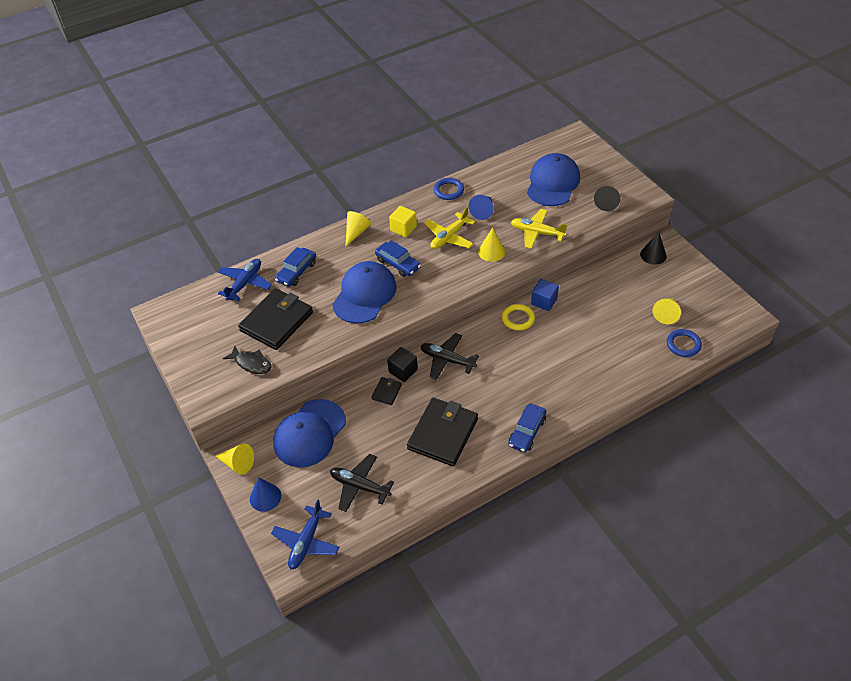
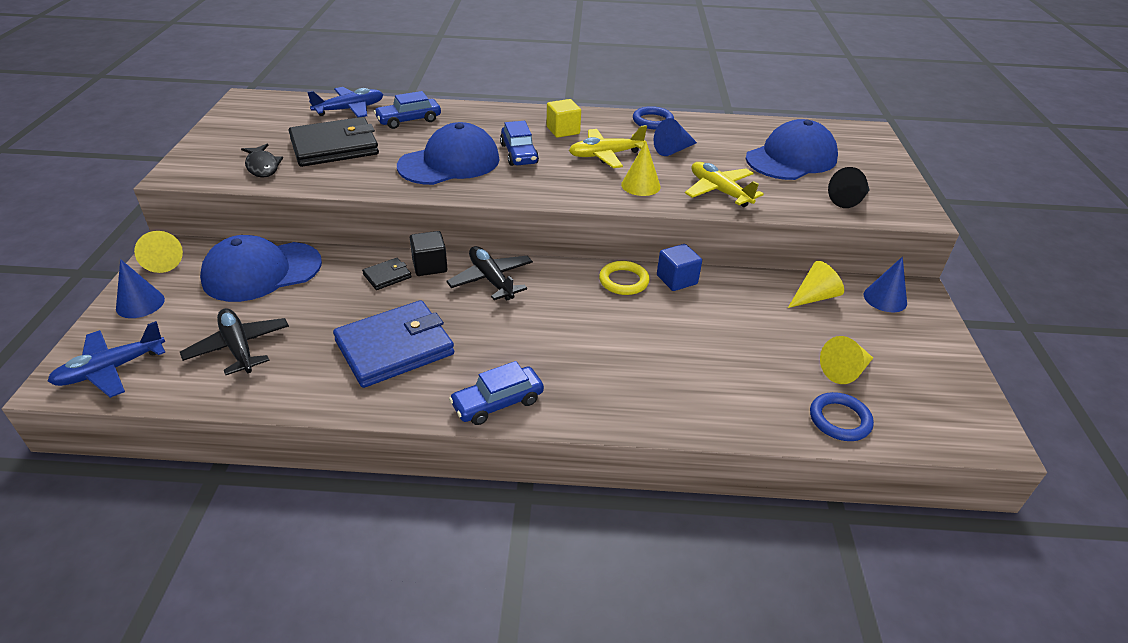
camera: 30 degrees right, 10 degrees down
(356, 232) = (510, 115): yellow cone -> yellow cone (814, 297)
(443, 434) = (394, 347): black wallet -> blue wallet
(653, 255) = (885, 298): black cone -> blue cone

